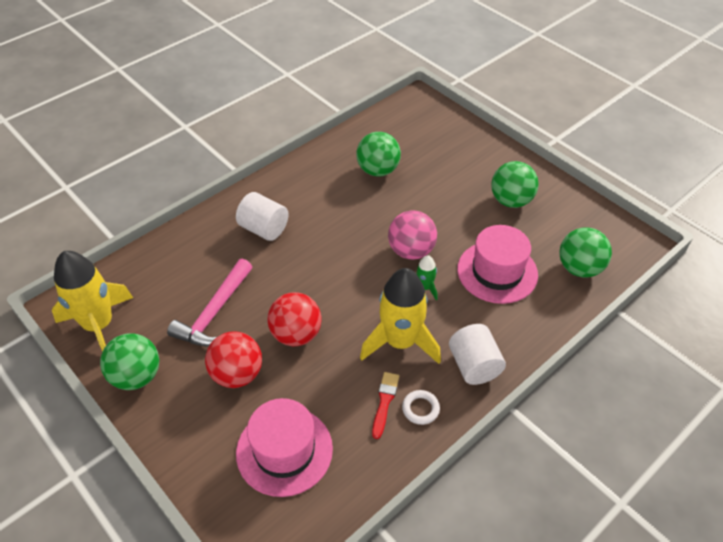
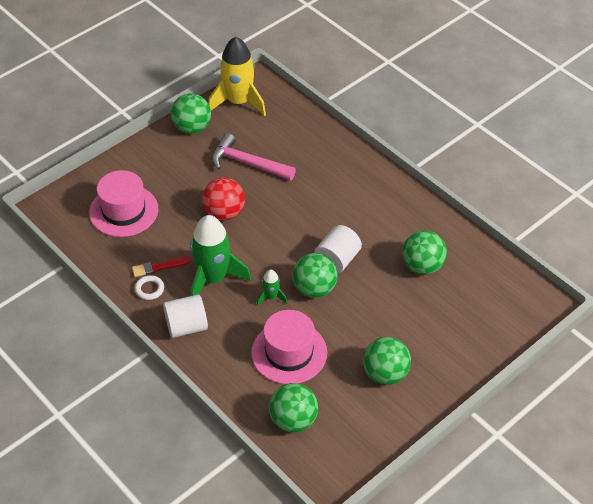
camera: 90 degrees right, 0 degrees up
(237, 374) = (189, 181): red ball -> none
(264, 229) = (339, 186): white cylinder -> white cylinder (337, 260)
(384, 402) = (158, 267): red brush -> red brush turned 150 degrees clockwise
(400, 342) = (213, 278): yellow rocket -> green rocket
(411, 251) = (314, 289): pink ball -> green ball

